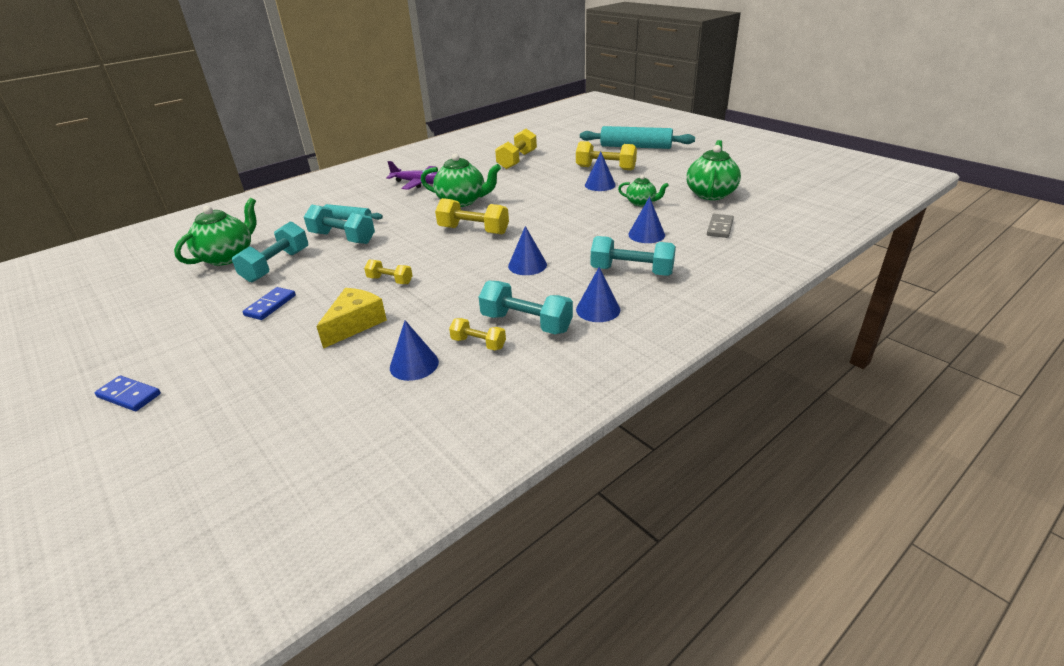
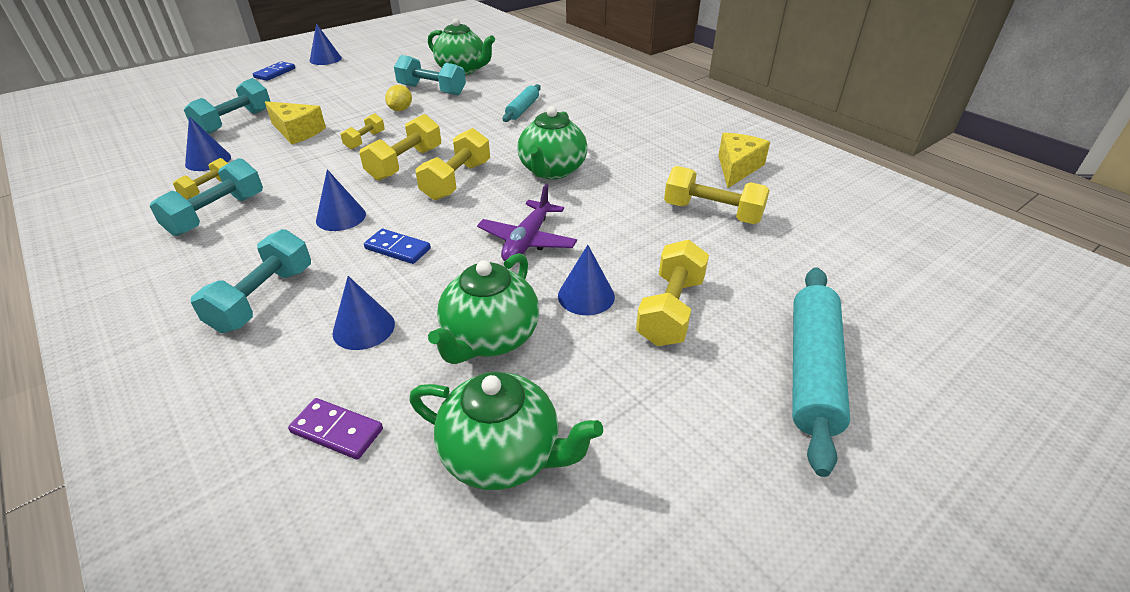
camera: 90 degrees right, 5 degrees up
(270, 305) = (359, 97): blue domino -> blue domino (398, 249)
(321, 274) = (400, 109): none -> yellow lemon
(342, 238) = (475, 111): turquoise dumbbell -> turquoise dumbbell (235, 122)
(419, 183) = (621, 140): purple plane -> purple plane (527, 241)
(442, 254) = (405, 163): none -> yellow dumbbell
(465, 154) = (737, 168): none -> yellow cheese
(598, 309) = (199, 262): blue cone -> blue cone (325, 59)
(641, 203) = (489, 338): green teapot -> green teapot, size x1.75
(719, 228) = (337, 430): grey domino -> purple domino

